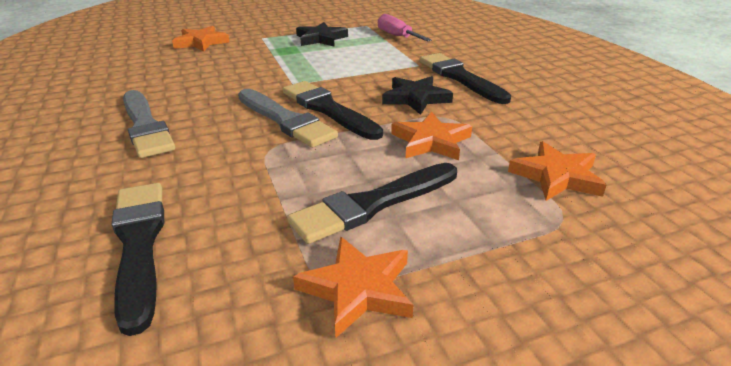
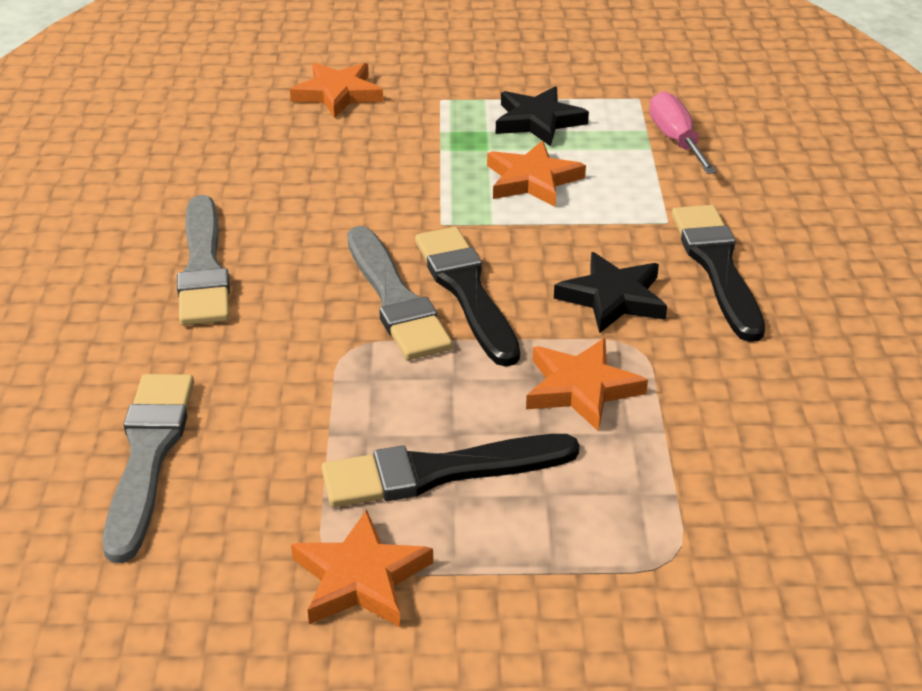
camera: 20 degrees right, 5 degrees up
(139, 244) = (148, 456): black brush -> grey brush
(557, 176) = (718, 493): orange star -> orange star (532, 180)

